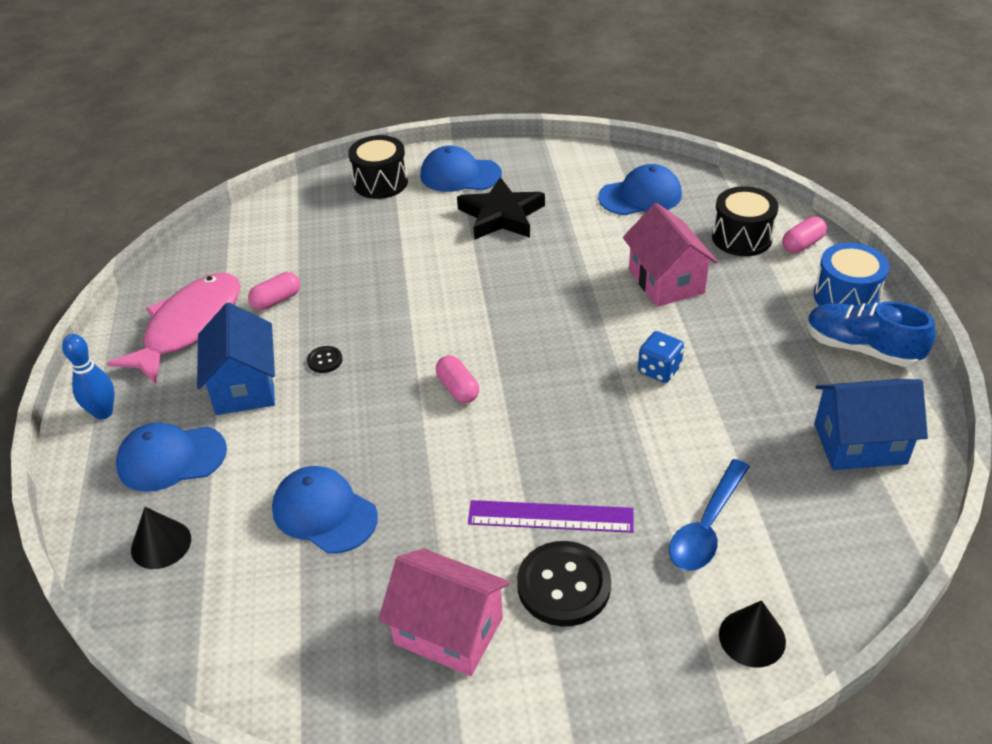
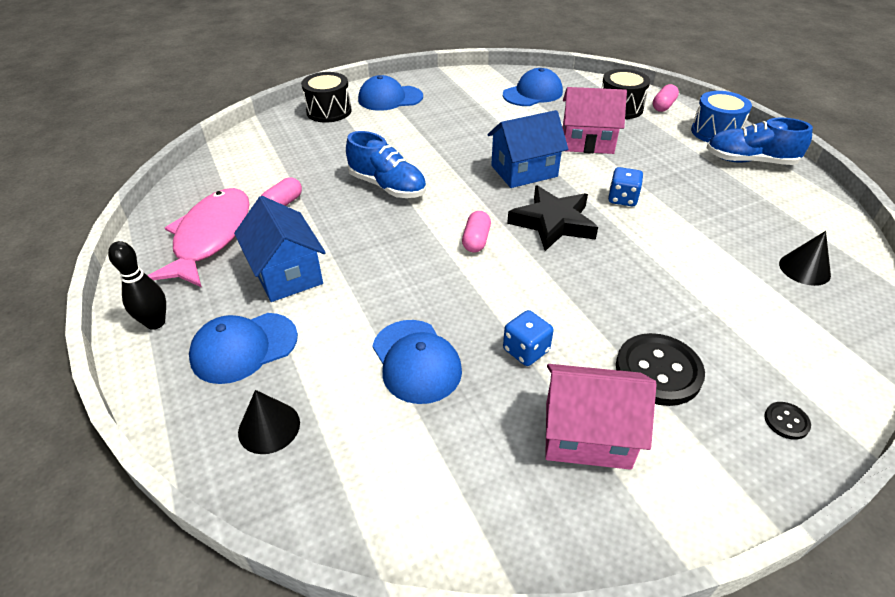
camera: 20 degrees left, 0 degrees up
(103, 413) = (155, 323): blue bowling pin -> black bowling pin
(324, 512) = (416, 361): blue cap -> blue cap turned 135 degrees counterclockwise
(325, 360) = (350, 241): black button -> black button (786, 421)
(396, 299) = (387, 186): none -> blue shoe
(439, 528) = (526, 350): none -> blue dice
(458, 388) = (476, 240): pink capsule -> pink capsule turned 60 degrees clockwise
(501, 215) = (438, 119): black star -> black star (553, 222)
(550, 516) = (612, 319): purple ruler -> none
(666, 281) = (587, 142): pink house -> pink house turned 45 degrees counterclockwise
(706, 527) = (734, 299): blue spoon -> none
(752, 637) = (828, 374): black cone -> black cone (804, 269)
(860, 444) = (795, 220): blue house -> blue house (524, 171)

